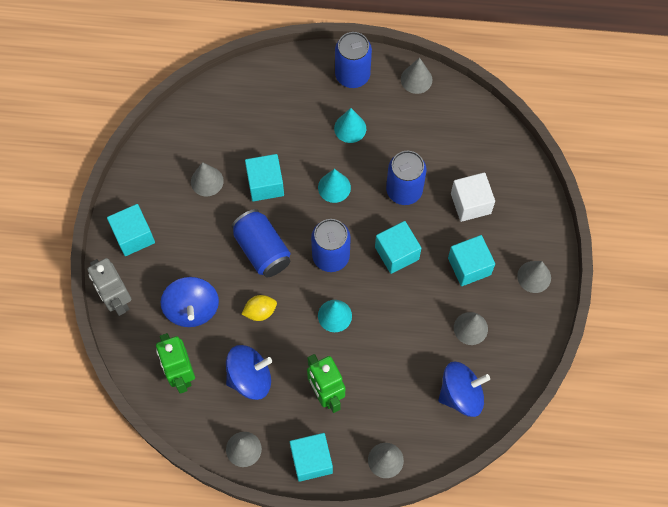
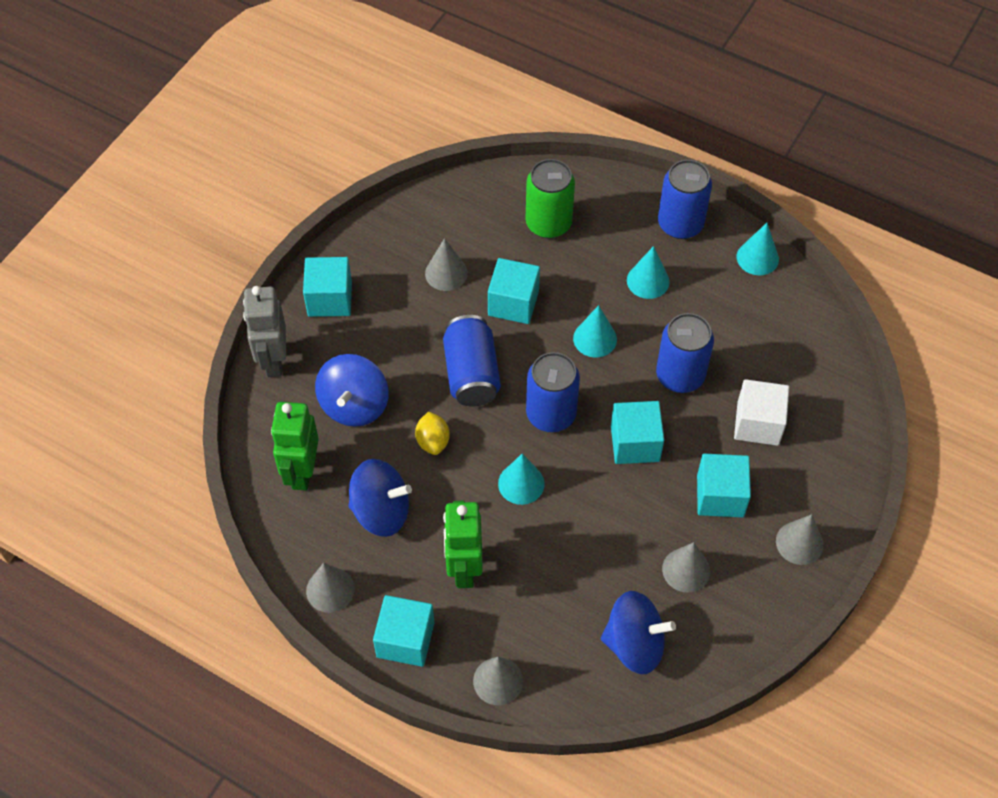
camera: 25 degrees right, 10 degrees down
(260, 112) = (548, 223): none -> green can
(260, 311) = (433, 441): yellow lemon -> yellow lemon turned 75 degrees clockwise
(416, 79) = (757, 258): grey cone -> turquoise cone

